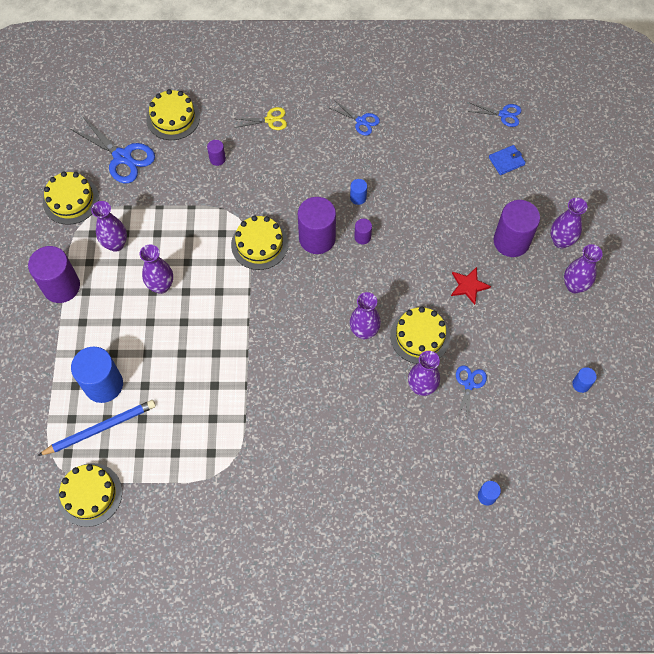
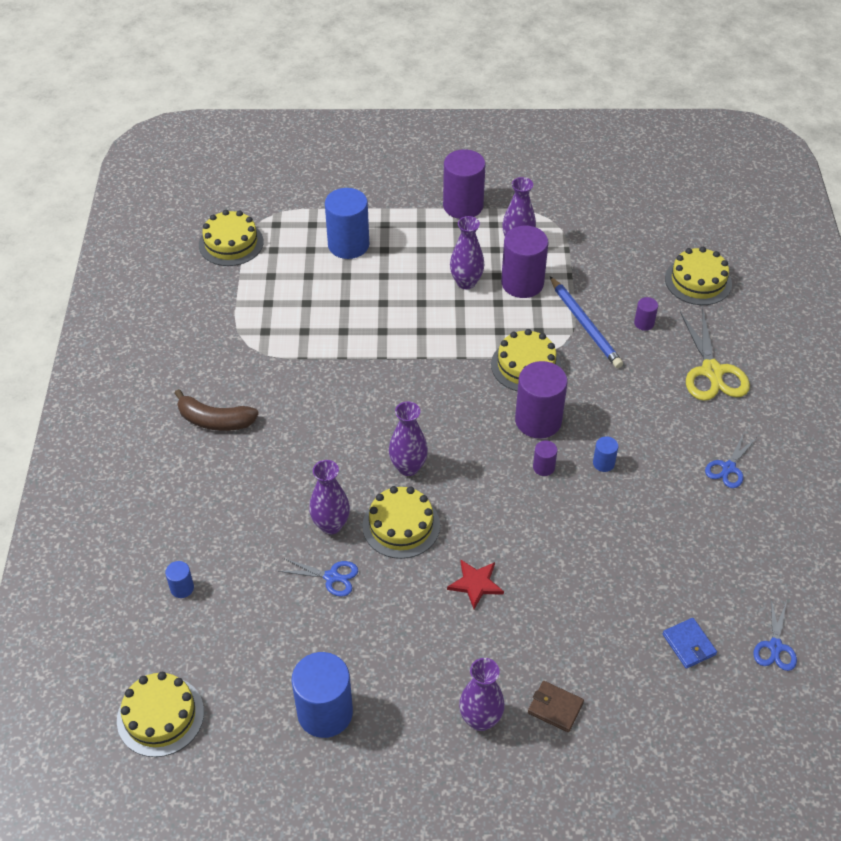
camera: 90 degrees right, 15 degrees down
(71, 200) = (571, 205): yellow cake -> yellow cake (160, 716)
(100, 428) = (300, 246): blue pencil -> blue pencil (585, 325)
(122, 157) = (634, 241): blue scissors -> none
(270, 120) = (712, 372): yellow scissors -> yellow scissors, size x1.75
(315, 487) = (215, 420): none -> brown banana
(511, 241) = (550, 641): purple cylinder -> purple cylinder (522, 283)
(561, 241) = (555, 708): purple vase -> brown wallet
(581, 384) = (325, 712): blue cylinder -> blue cylinder, size x2.18

